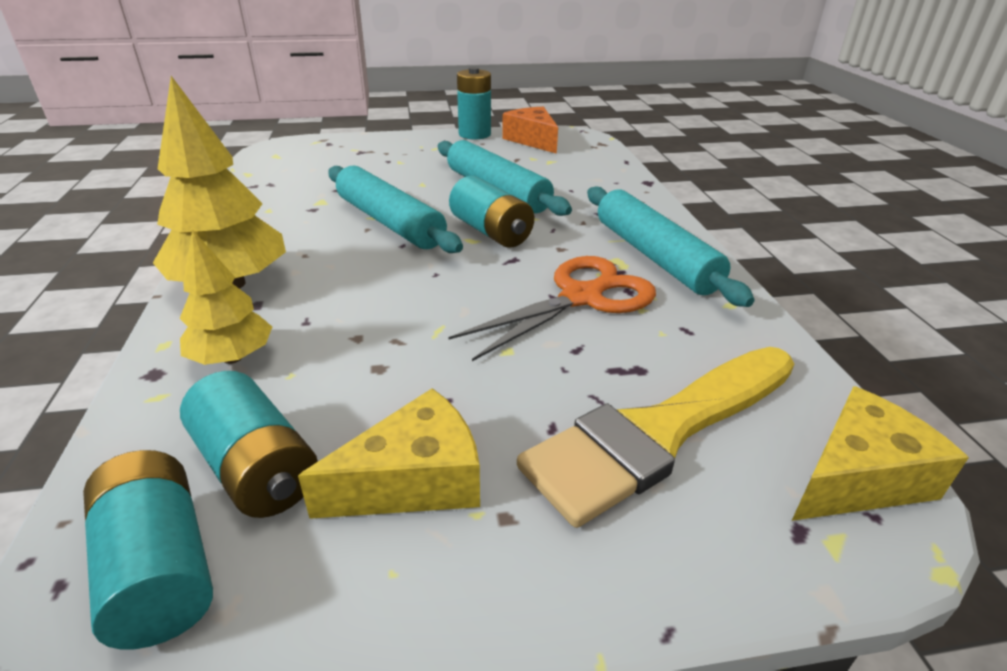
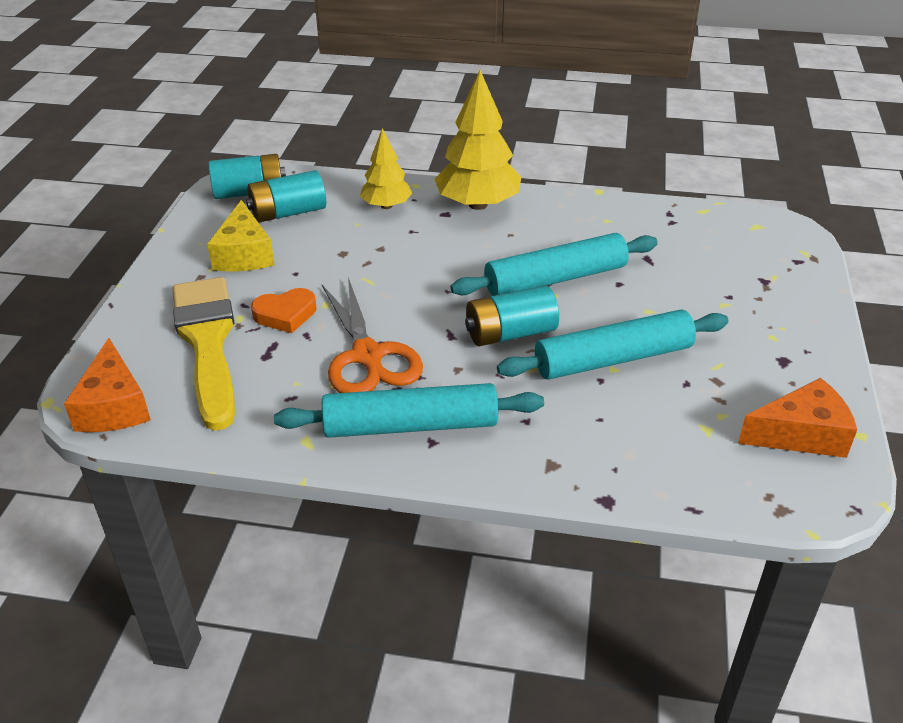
camera: 110 degrees right, 5 degrees up
(474, 134) = (832, 382): turquoise battery -> none
(550, 378) = (285, 314): none -> orange heart
(858, 477) = (114, 406): yellow cheese -> orange cheese

